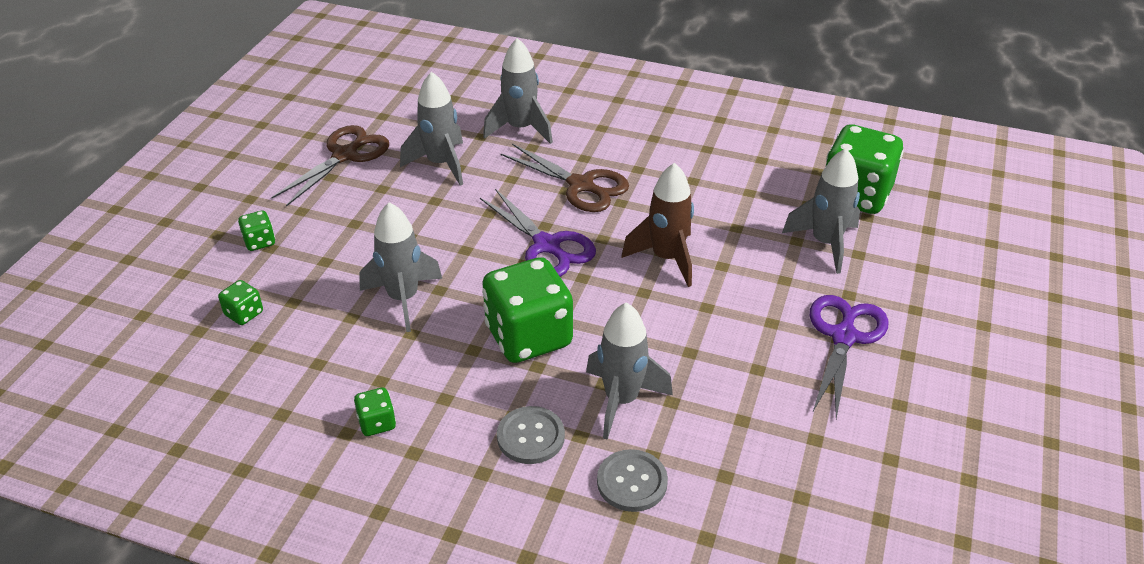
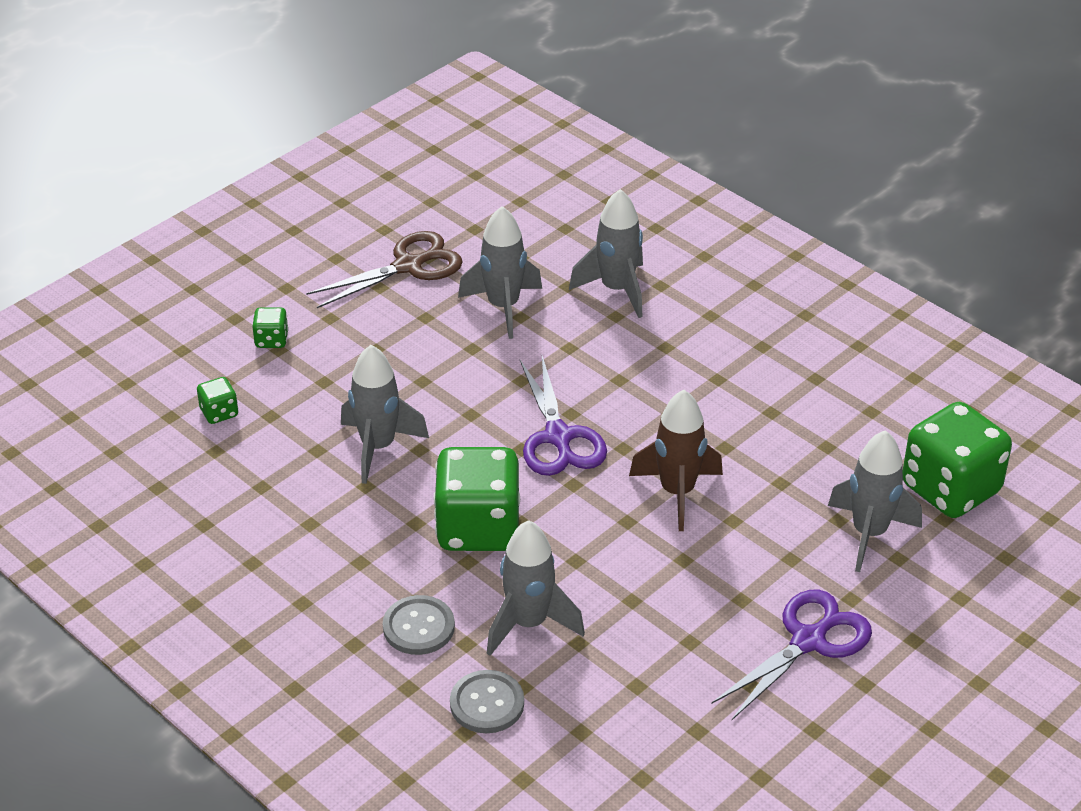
camera: 25 degrees right, 0 degrees up
(377, 423) = (284, 563): green dice -> none
(581, 185) = (640, 379): brown scissors -> none

